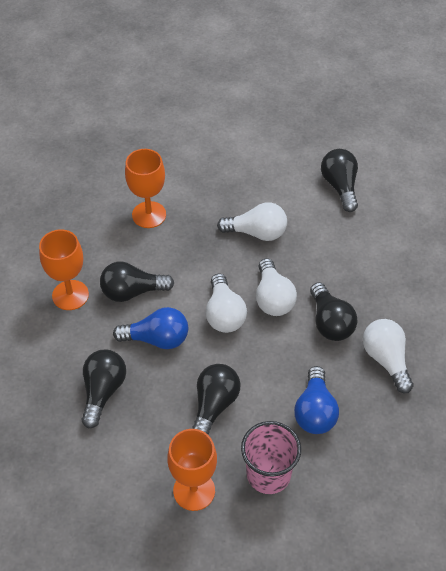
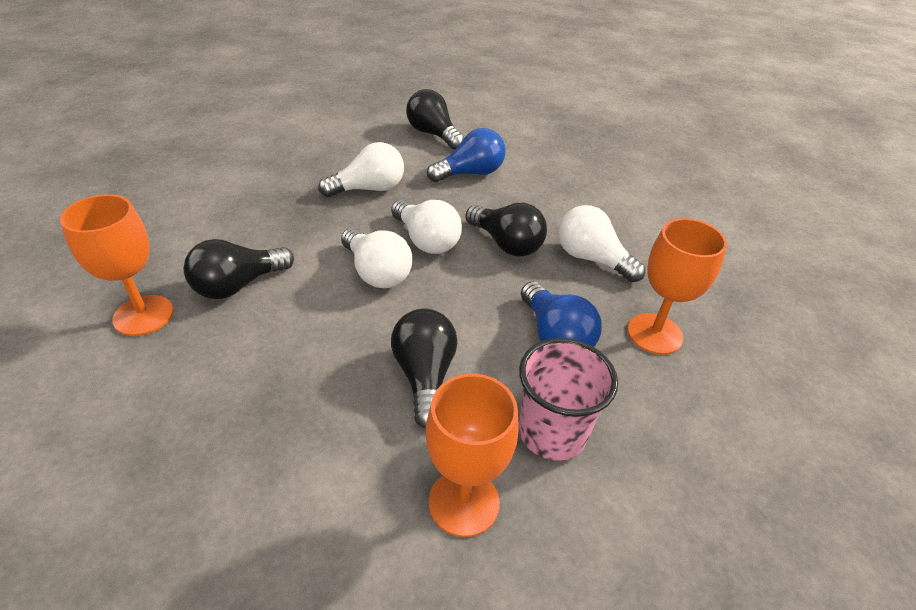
camera: 30 degrees left, 10 degrees down
(103, 391) = (247, 419): black light bulb -> none
(149, 215) = (224, 205): orange goblet -> orange goblet (654, 334)
(157, 339) = (300, 326): blue light bulb -> blue light bulb (470, 173)

